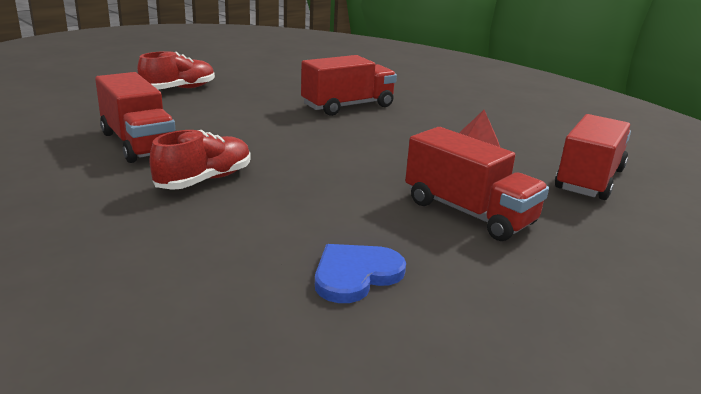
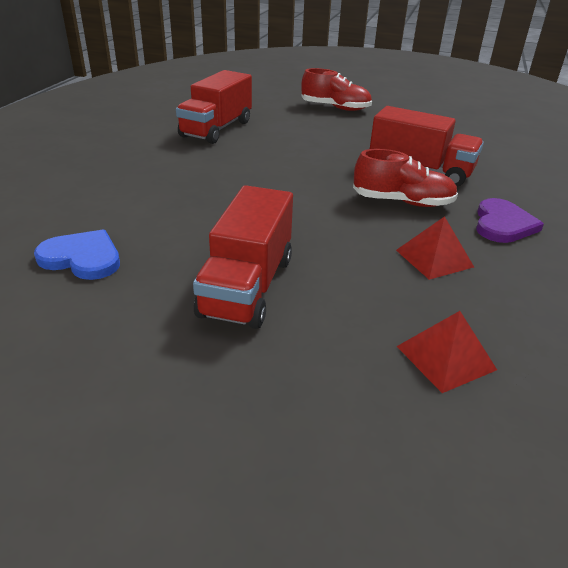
camera: 60 degrees right, 10 degrees up
(204, 180) = (183, 164): red shoe -> red shoe (402, 202)
(452, 114) = (502, 224): none -> purple heart
(589, 180) = (446, 357): red truck -> red pyramid

